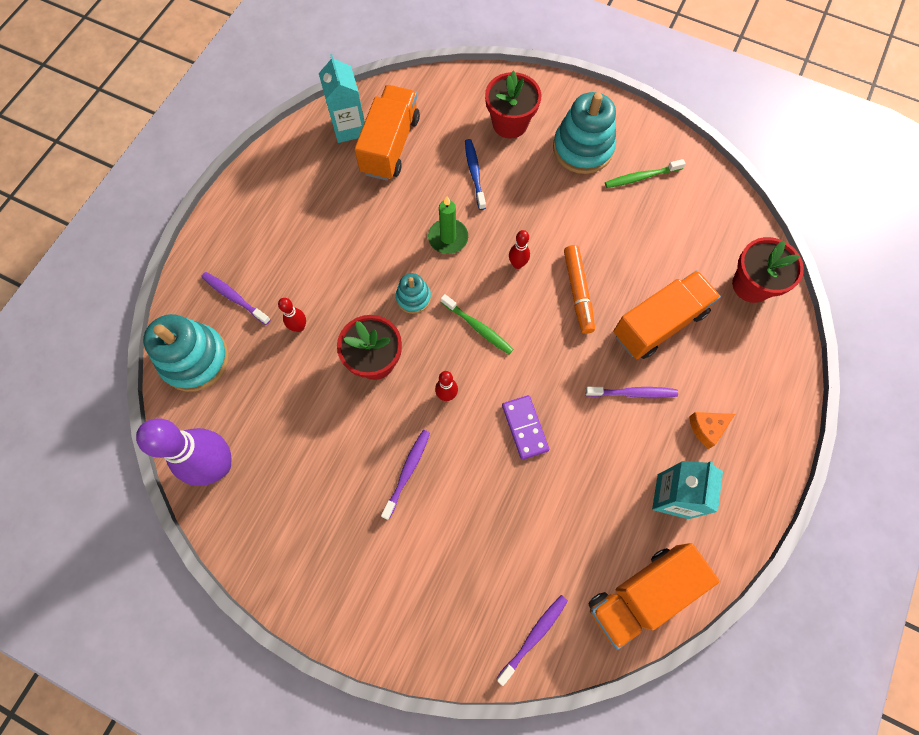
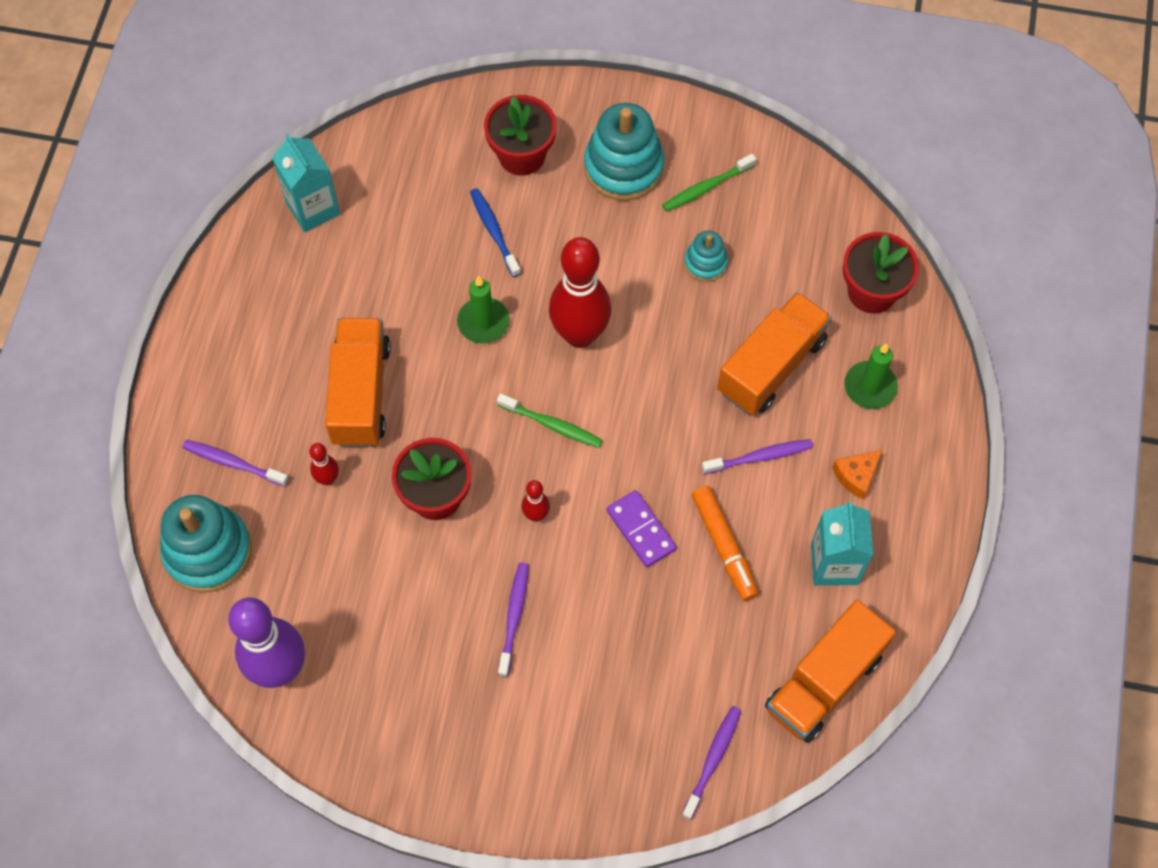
camera: 15 degrees left, 5 degrees down
(390, 145) = (374, 220): orange truck -> orange truck (360, 394)
(413, 298) = (461, 408): turquoise stacking toy -> turquoise stacking toy (705, 263)
(517, 264) = (580, 334): red bowling pin -> red bowling pin, size x2.27
(577, 292) = (663, 351): orange marker -> orange marker (724, 546)
(733, 359) = (870, 387): none -> green candle

